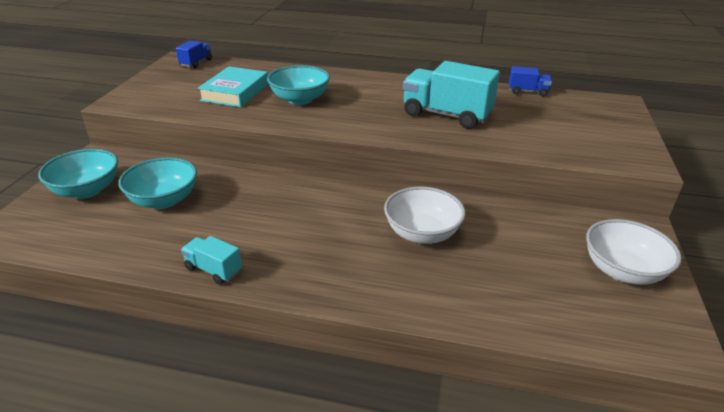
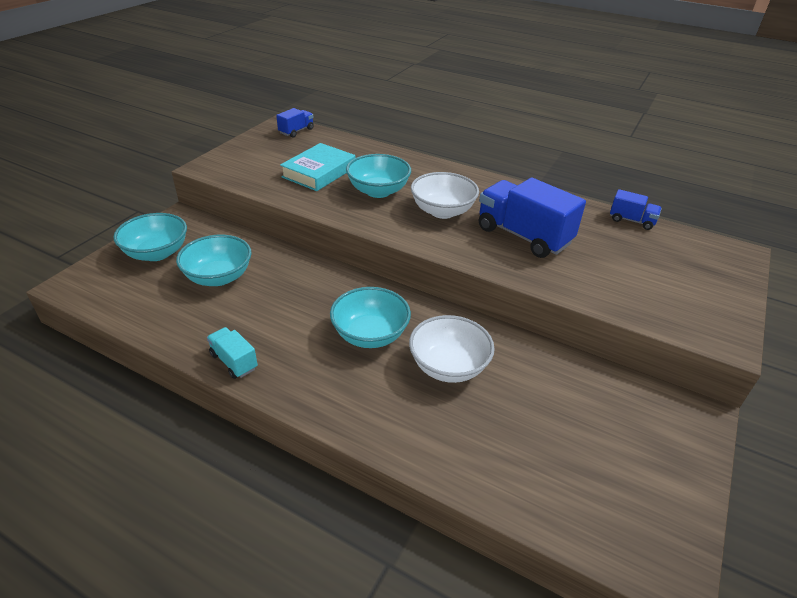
camera: 15 degrees right, 5 degrees up
(338, 222) = (370, 335): none -> turquoise bowl
(446, 115) = (523, 236): turquoise truck -> blue truck
(622, 271) = (648, 460): white bowl -> white bowl (442, 211)

